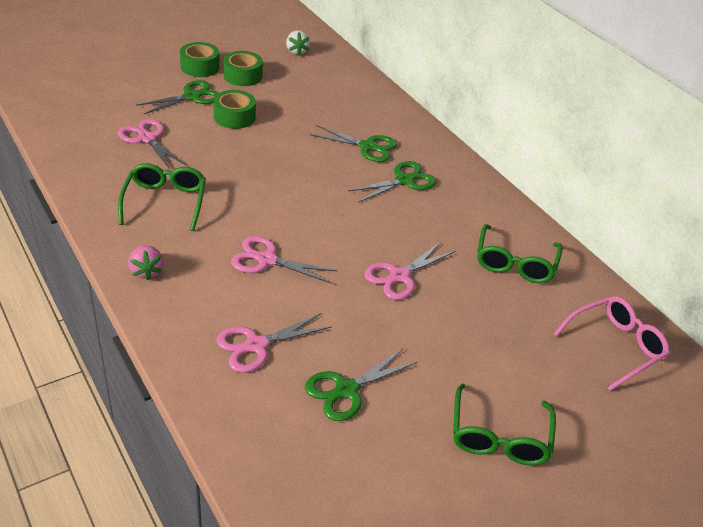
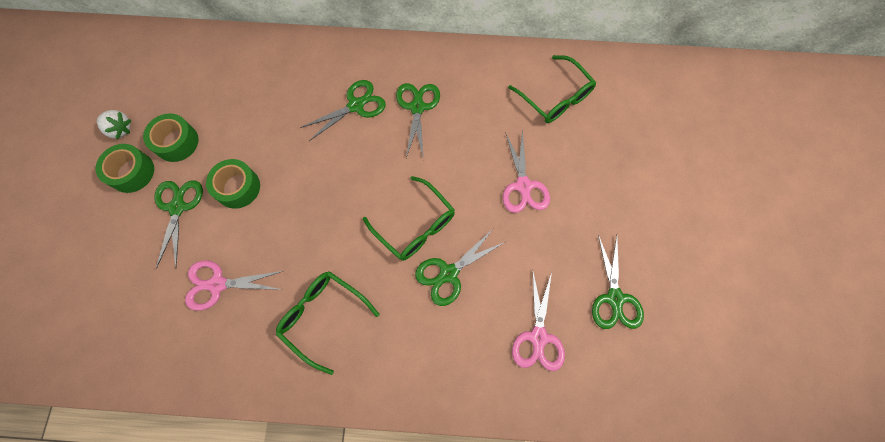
camera: 50 degrees left, 30 degrees up
(146, 271) = (406, 380): pink strawberry -> none
(267, 260) = (449, 273): pink scissors -> green scissors
(297, 51) = (171, 71): white strawberry -> white strawberry (120, 129)
(499, 437) = (702, 225): green glasses -> green glasses (415, 225)
(615, 346) = (665, 96): pink glasses -> none

